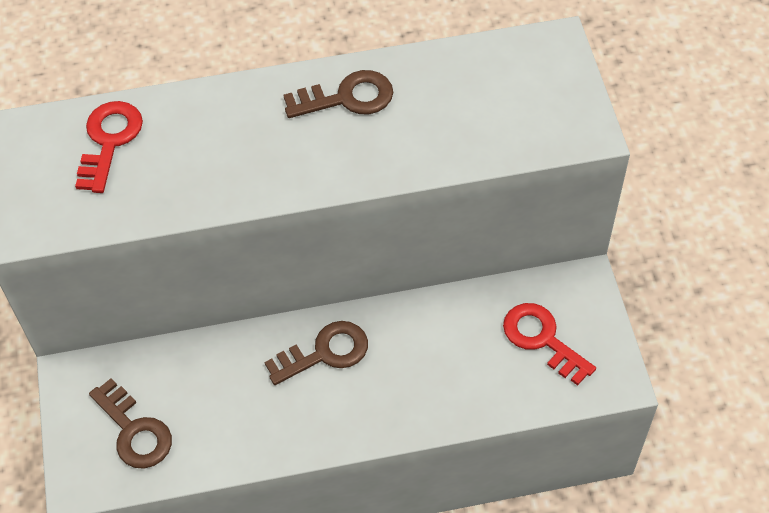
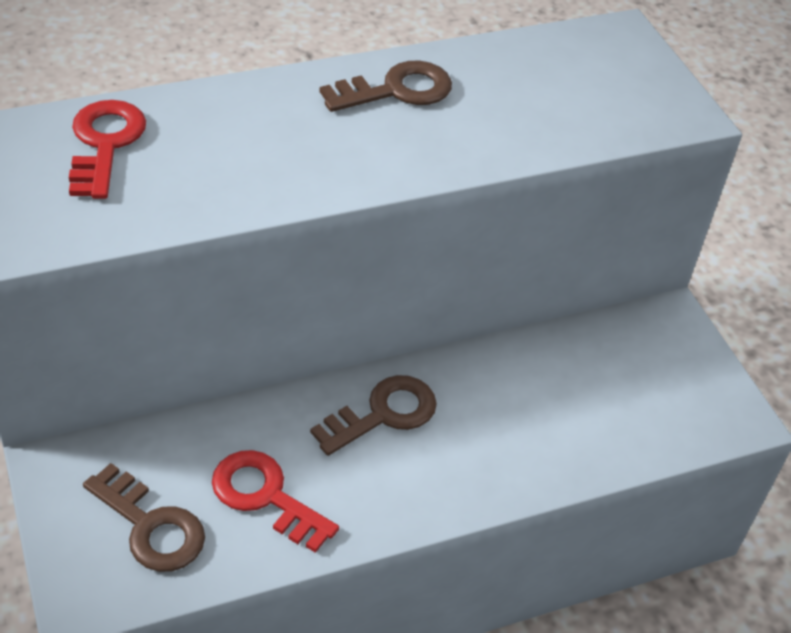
camera: 15 degrees left, 10 degrees down
(542, 339) = (642, 380): red key -> red key (265, 496)

